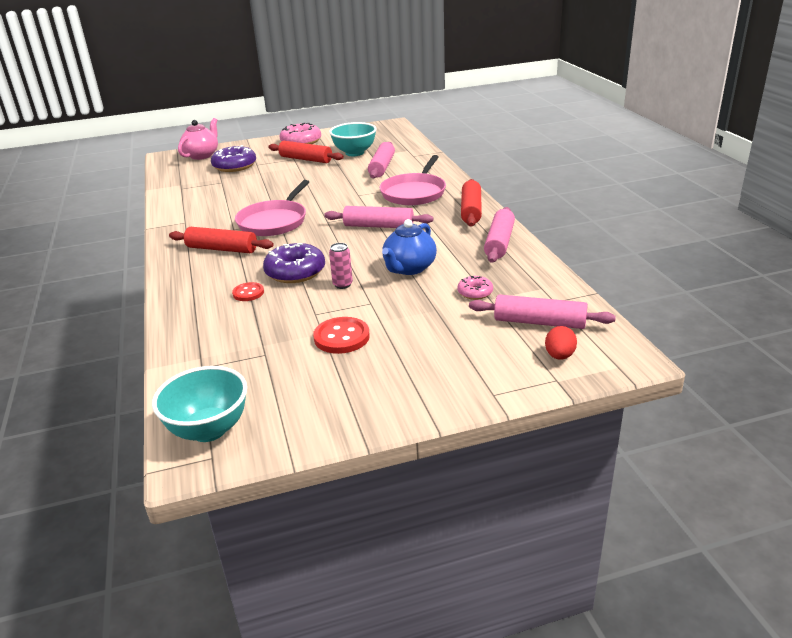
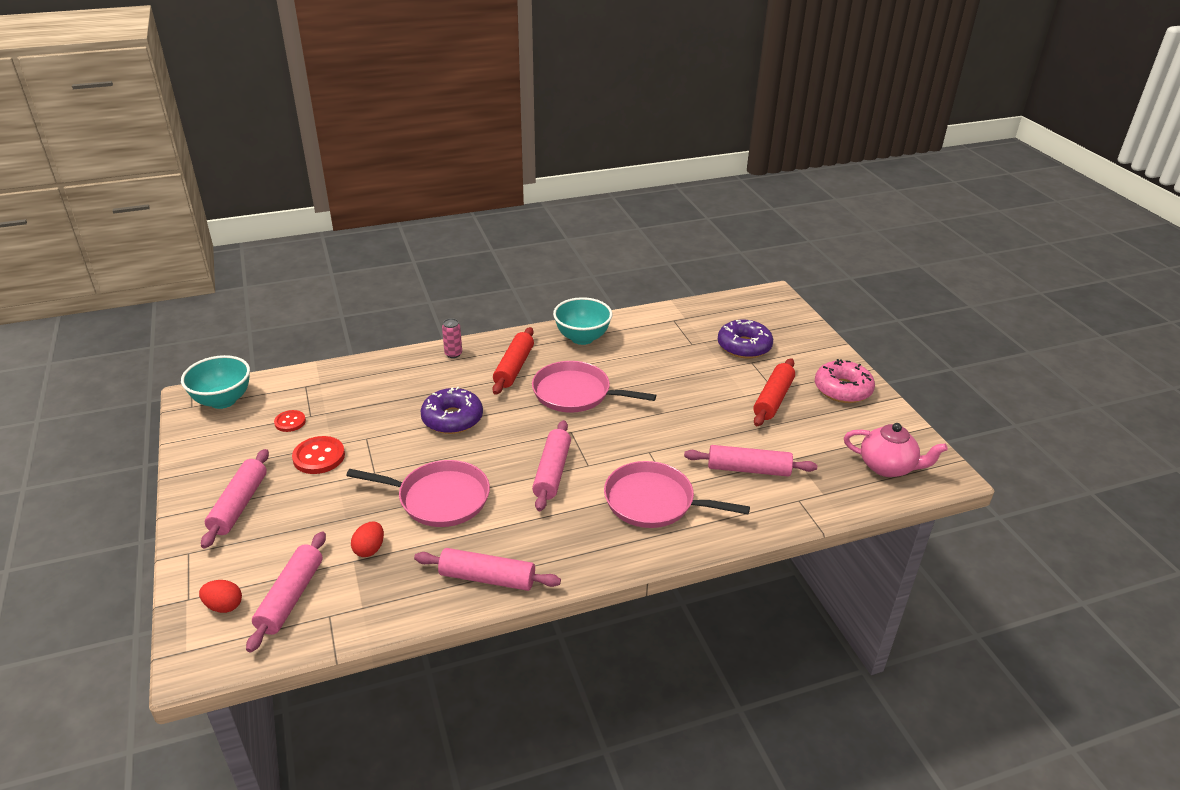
camera: 85 degrees right, 5 degrees up
(202, 155) = (779, 318): pink teapot -> pink teapot (887, 467)
(248, 293) = (418, 394): red button -> red button (290, 422)
(342, 285) = (416, 452): pink can -> pink can (453, 354)
(354, 153) = (803, 441): turquoise bowl -> turquoise bowl (582, 338)
(409, 268) = (439, 498): blue teapot -> pink pan
(417, 375) = (239, 505): none -> pink rolling pin
(471, 210) = (590, 556): red rolling pin -> none
(475, 292) = (369, 549): pink donut -> red egg

